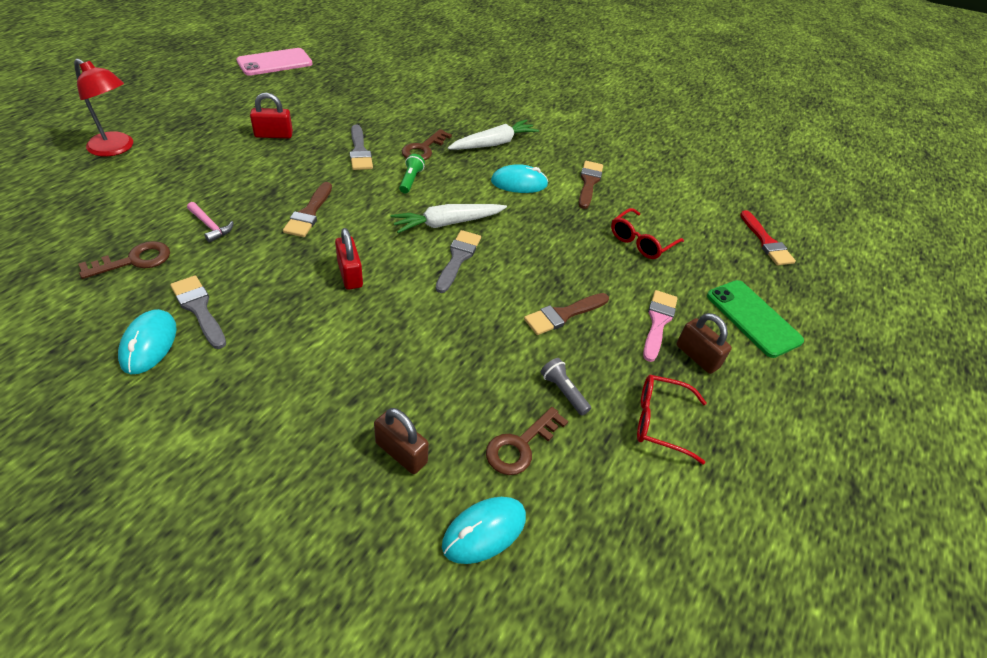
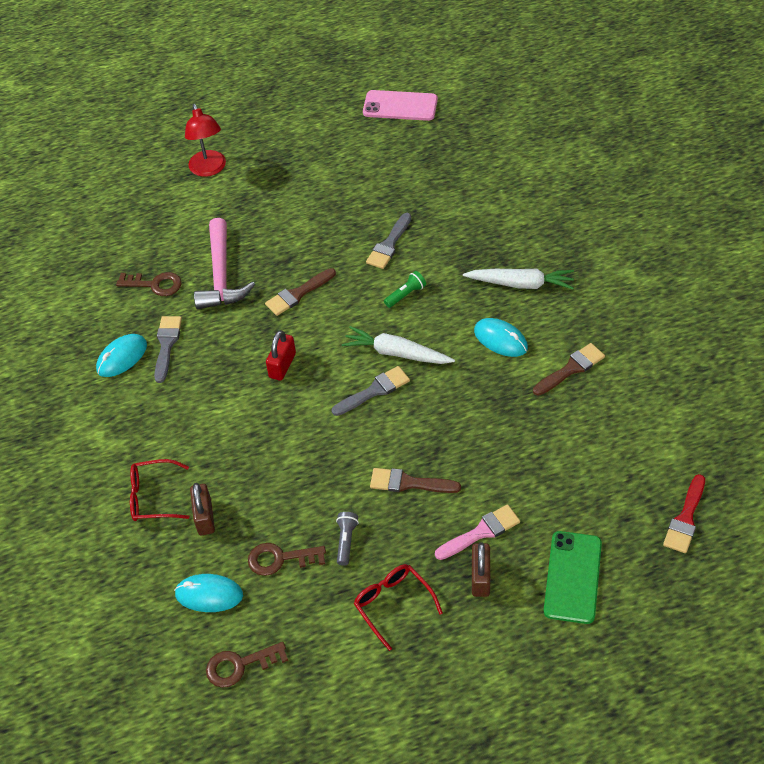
camera: 50 degrees right, 5 degrees up
(210, 226) = (221, 275): pink hammer -> pink hammer, size x2.17
(273, 135) = (333, 198): red padlock -> none
(423, 149) = (448, 264): brown key -> brown key (240, 665)
(641, 241) = (552, 454): red glasses -> red glasses (153, 497)

